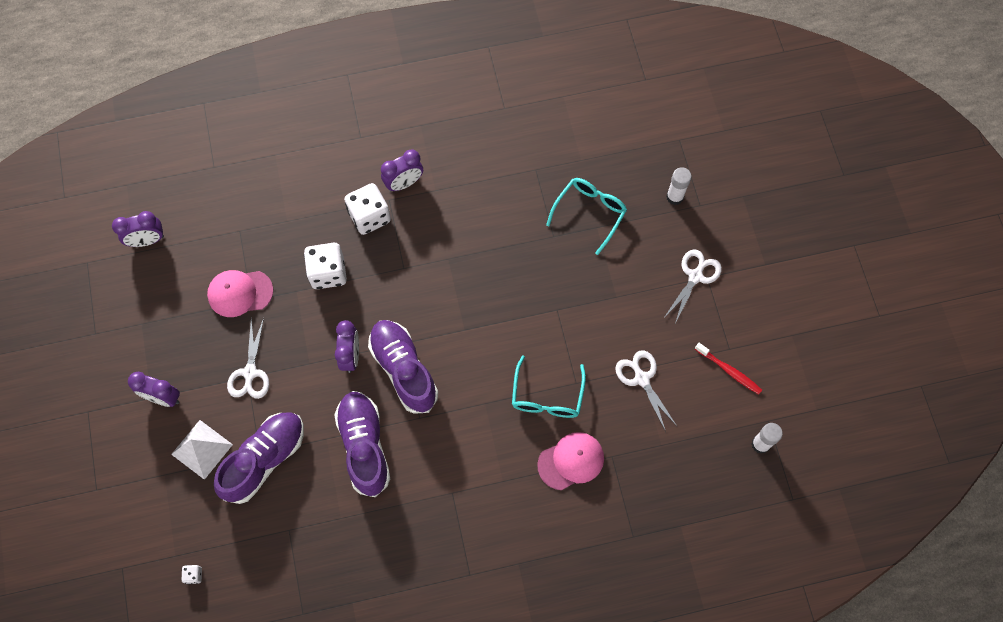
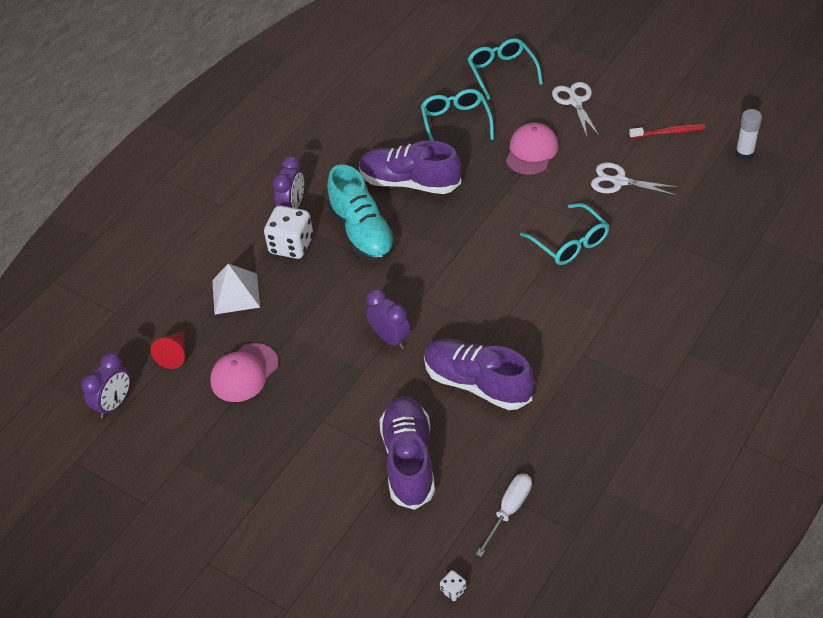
camera: 40 degrees left, 20 degrees down
(163, 397) = (265, 494): purple clock -> none
(202, 449) = (346, 499): white pyramid -> white pyramid (235, 293)
(214, 236) = (174, 355): none -> red cone
(250, 372) = (321, 416): white scissors -> none
(282, 557) = (509, 510): none -> white screwdriver
(328, 273) = (303, 303): white dice -> none
(404, 370) = (443, 313): purple shoe -> purple shoe (410, 182)
(424, 250) = (362, 232): none -> turquoise shoe
(571, 461) = (638, 265): pink cap -> pink cap (531, 151)
(674, 197) = (502, 72): white glue stick -> turquoise glasses

